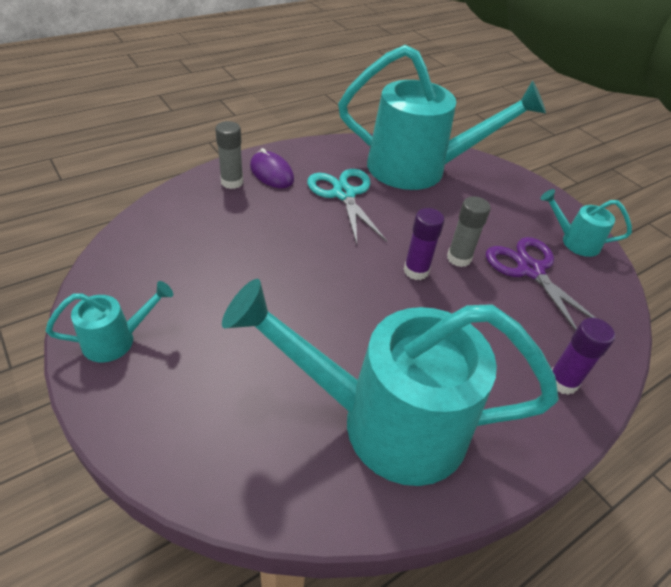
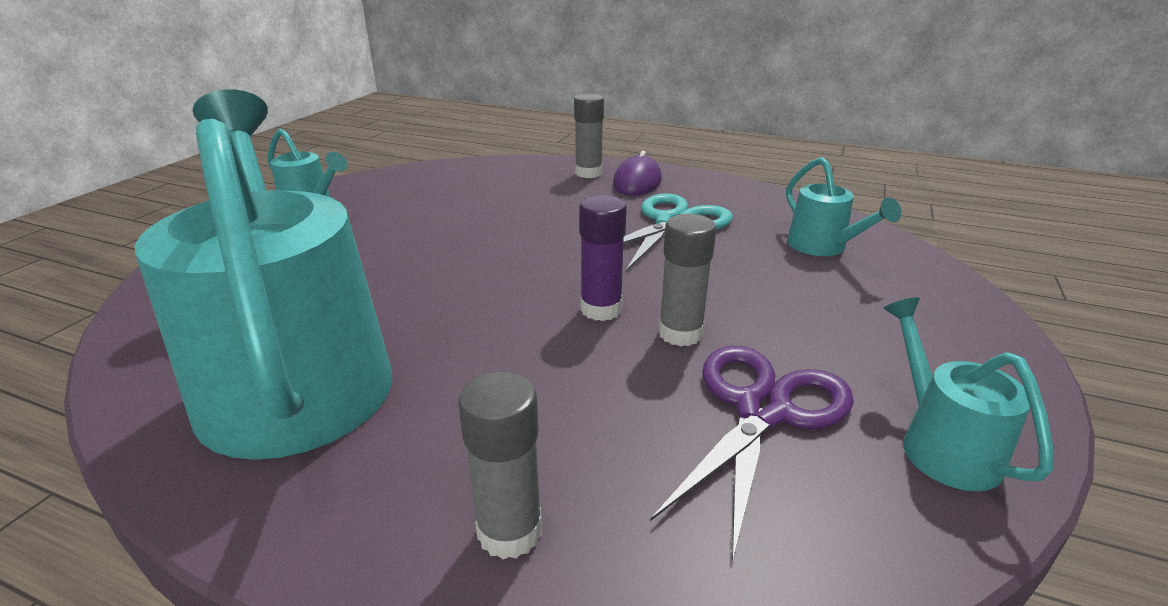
camera: 60 degrees right, 15 degrees down
(419, 169) = (823, 247): turquoise watering can -> turquoise watering can, size x0.43
(562, 381) = (510, 531): purple glue stick -> grey glue stick

